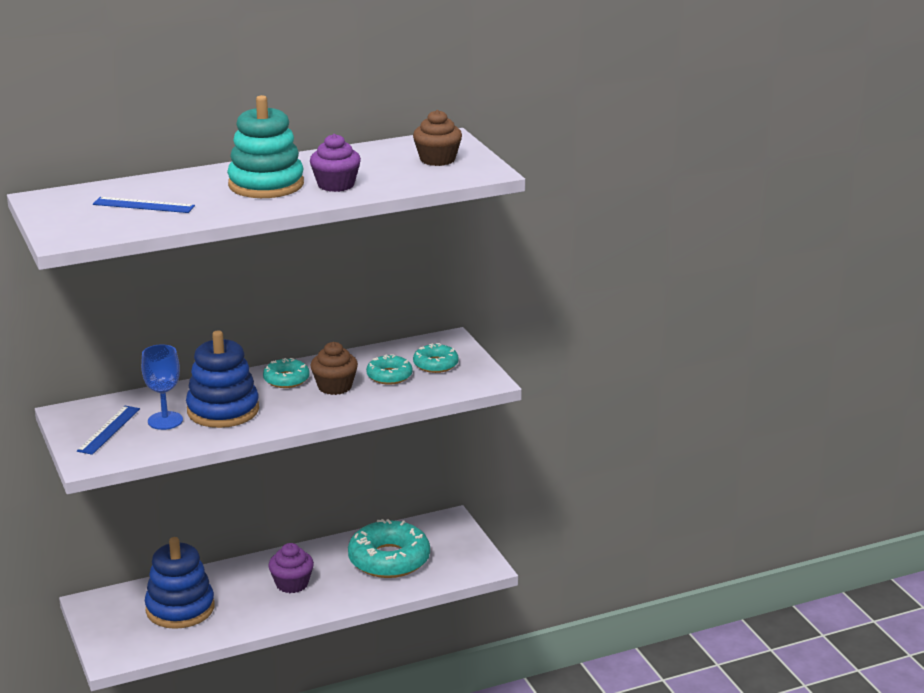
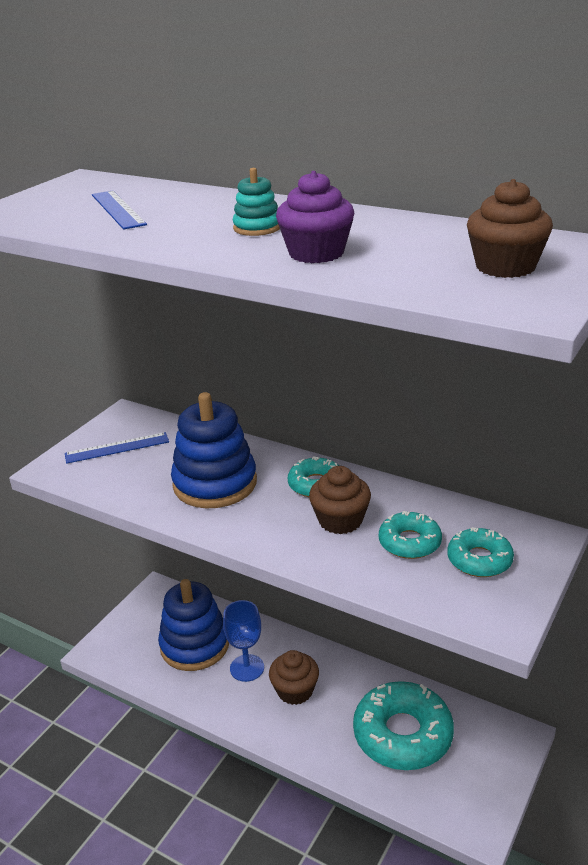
camera: 55 degrees right, 5 degrees up
(165, 421) = (162, 465): blue goblet -> blue goblet (247, 668)
(266, 184) = (257, 228): turquoise stacking toy -> turquoise stacking toy, size x0.46
(292, 584) = (295, 690): purple cupcake -> brown cupcake

